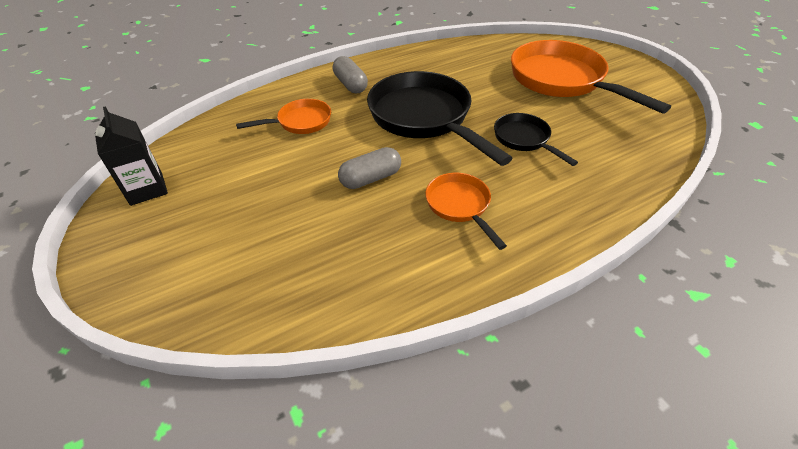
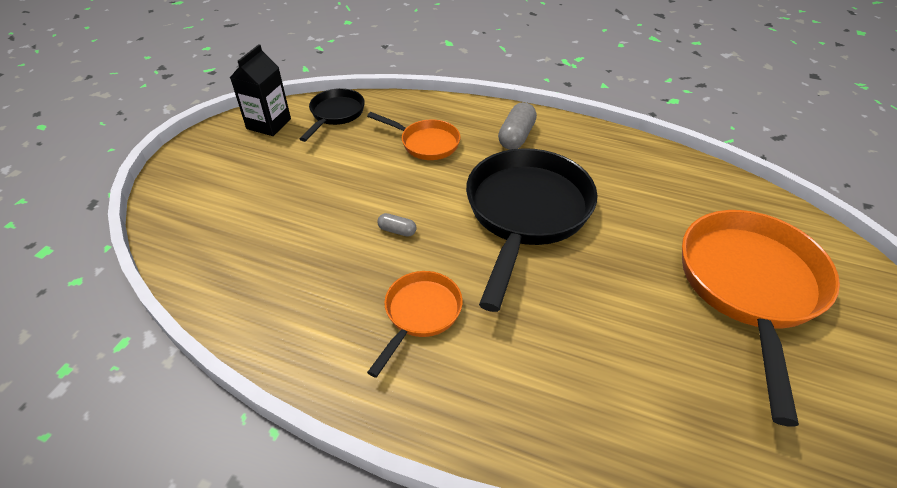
camera: 50 degrees right, 0 degrees up
(370, 178) = (397, 231): grey capsule -> grey capsule, size x0.55
(524, 139) = (583, 311): black pan -> black pan (335, 114)

